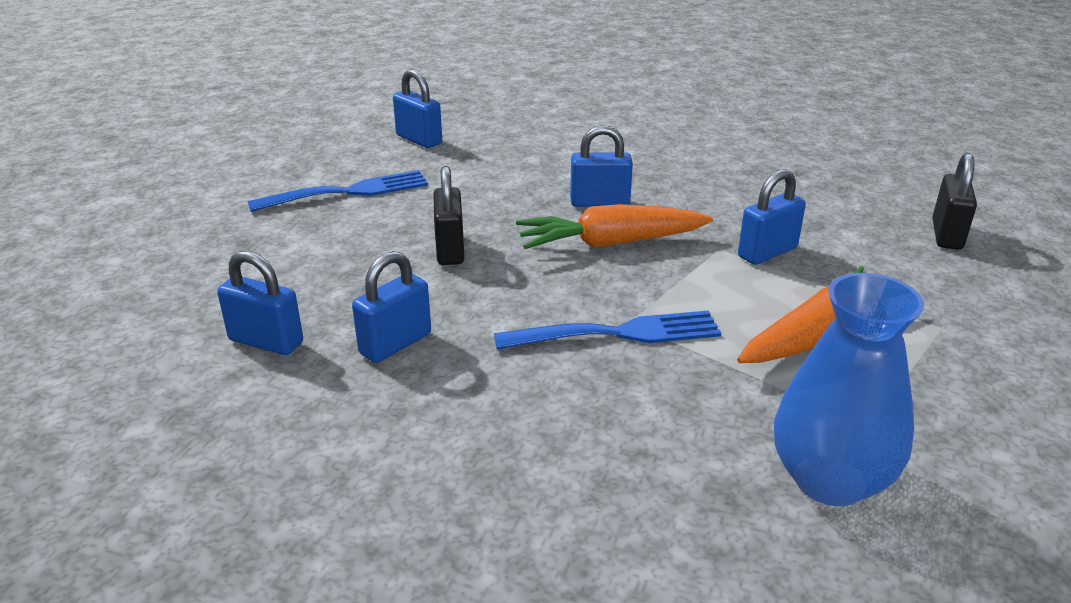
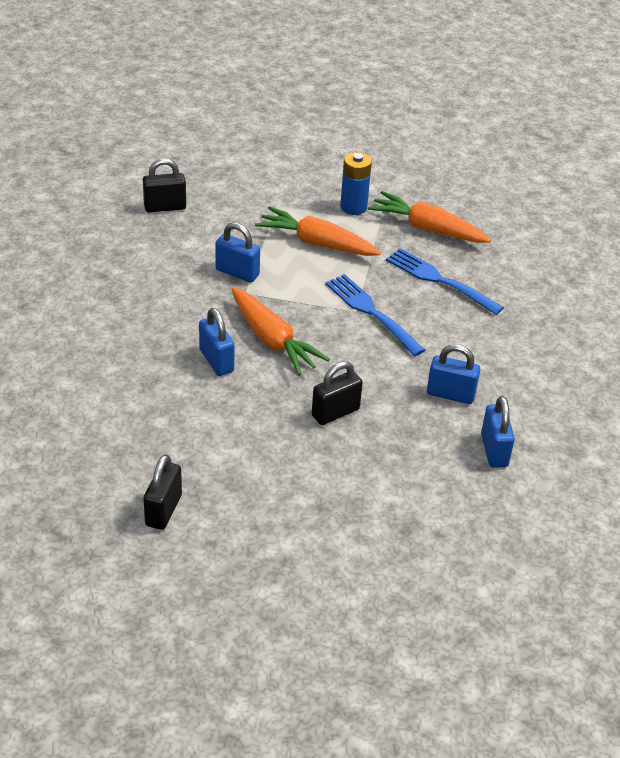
camera: 120 degrees left, 10 degrees up
(346, 192) = (293, 509): blue fork -> blue fork (440, 280)
(419, 139) = (163, 510): blue padlock -> black padlock
(830, 480) = (427, 228): blue vase -> orange carrot
(924, 407) = (353, 207): none -> blue battery

